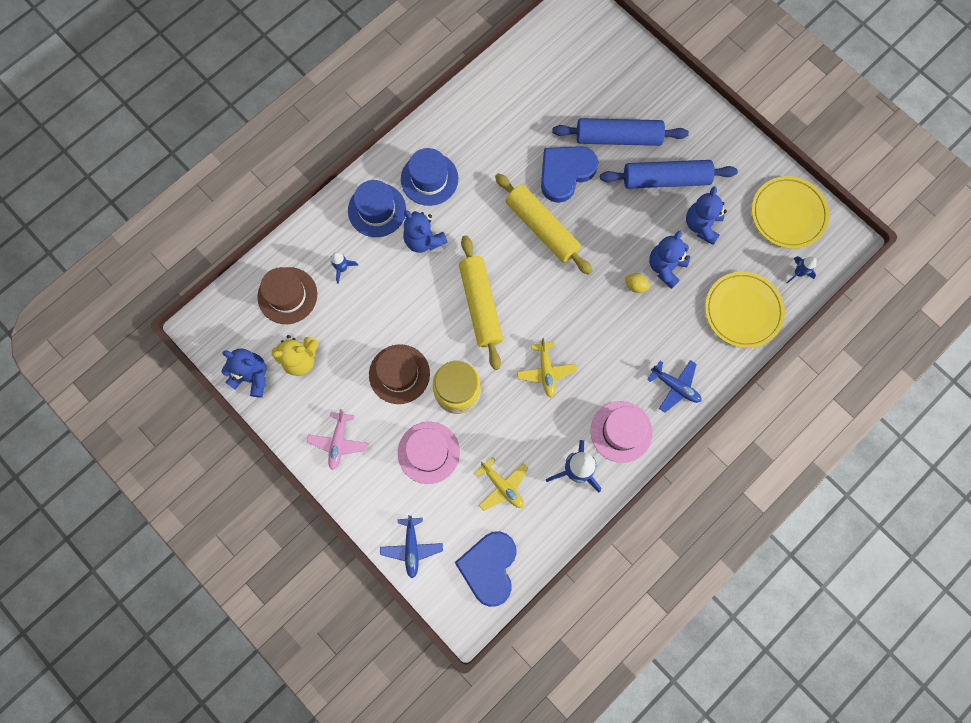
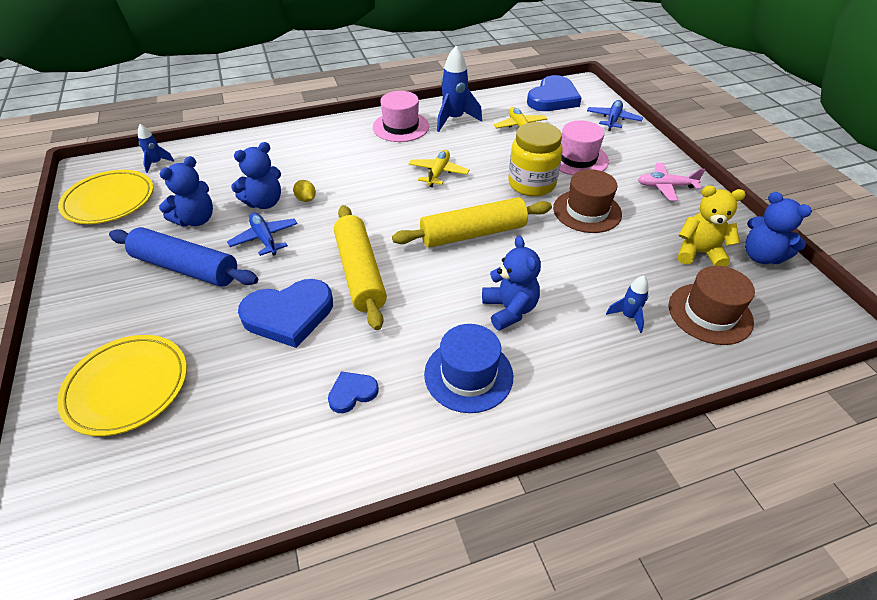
camera: 155 degrees left, 30 degrees down
(338, 442) = (665, 186): pink plane -> pink plane turned 120 degrees counterclockwise
(377, 210) = (560, 364): blue hat -> none
(480, 305) = (473, 233): yellow rolling pin -> yellow rolling pin turned 60 degrees clockwise
(490, 139) = (352, 393): none -> blue heart
(618, 138) = (192, 328): blue rolling pin -> none
(675, 386) = (334, 135): blue plane -> blue plane (265, 239)
(743, 311) = (231, 157): yellow plate -> yellow plate (127, 387)

